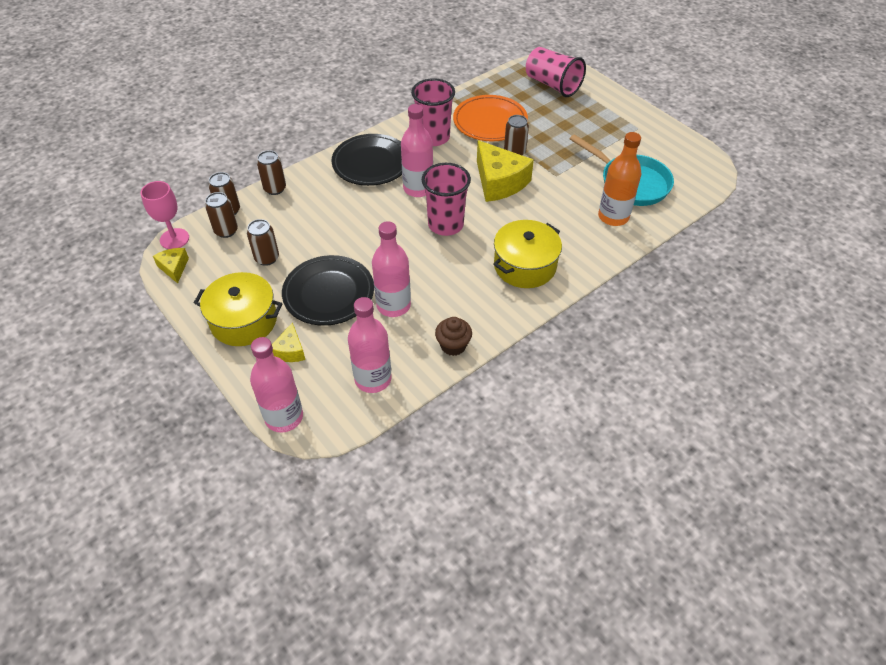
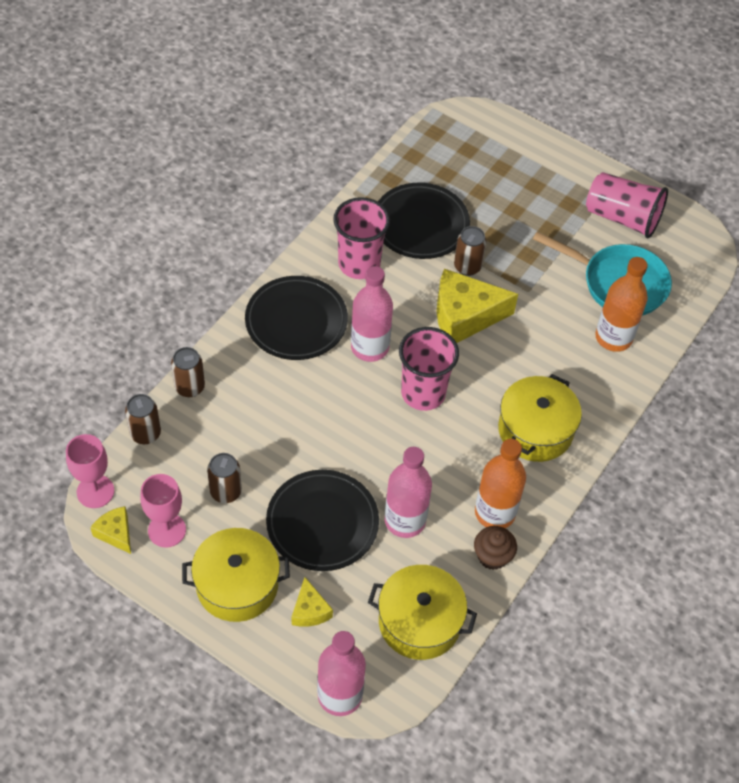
camera: 20 degrees left, 5 degrees up
(211, 273) = (167, 530): none -> pink goblet
(226, 231) = (156, 464): brown can -> none
(373, 379) = (419, 622): pink bottle -> yellow pot
(468, 315) = (495, 513): none -> orange bottle
(490, 122) = (420, 224): orange plate -> black plate
(499, 182) = (464, 316): yellow cheese -> yellow cheese turned 135 degrees clockwise
(552, 85) = (478, 148): pink cup -> pink cup (622, 218)

